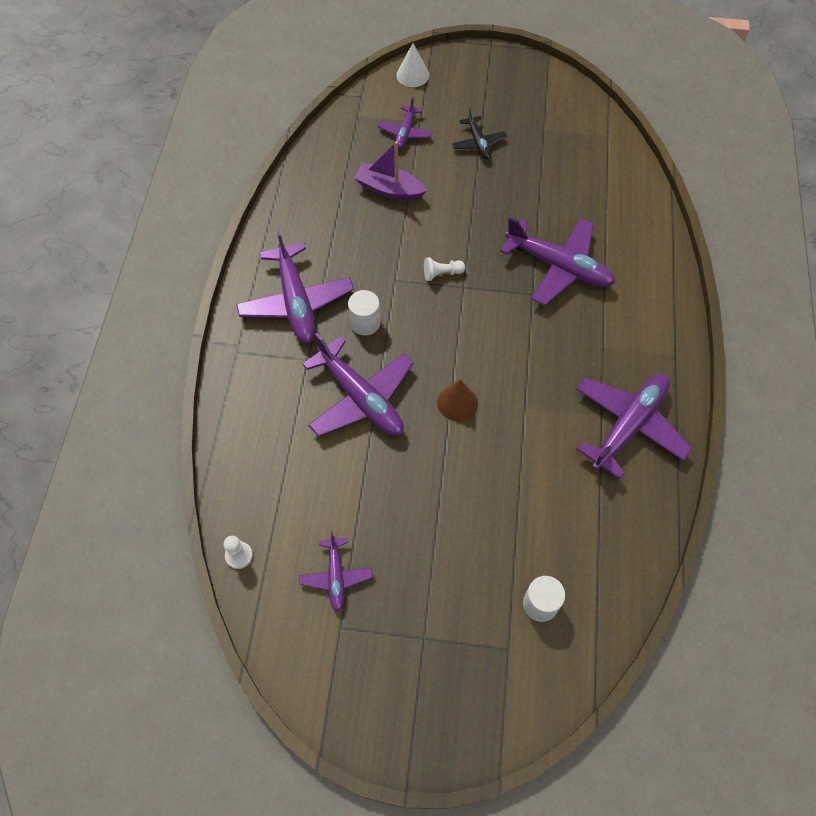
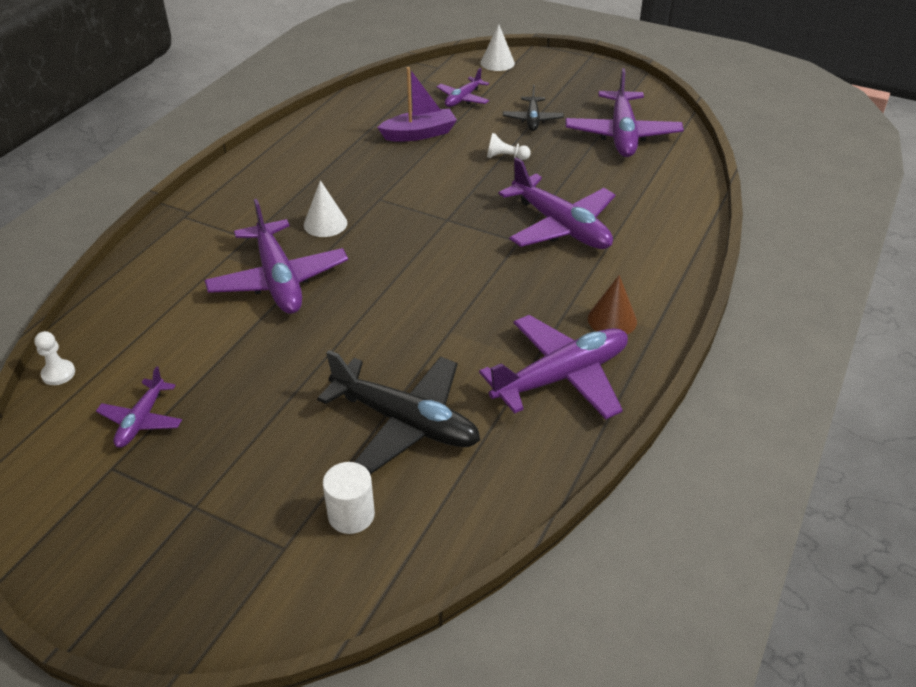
camera: 20 degrees right, 20 degrees down
(296, 302) = (268, 193): purple plane -> purple plane (622, 134)
(365, 323) = (325, 223): white cylinder -> white cone
(389, 189) = (419, 134): purple boat -> purple boat turned 120 degrees clockwise
(442, 273) = (430, 204): white pawn -> white pawn (505, 157)
(457, 402) = (377, 308): brown cone -> brown cone (612, 320)
(536, 508) = (405, 422): none -> black plane

